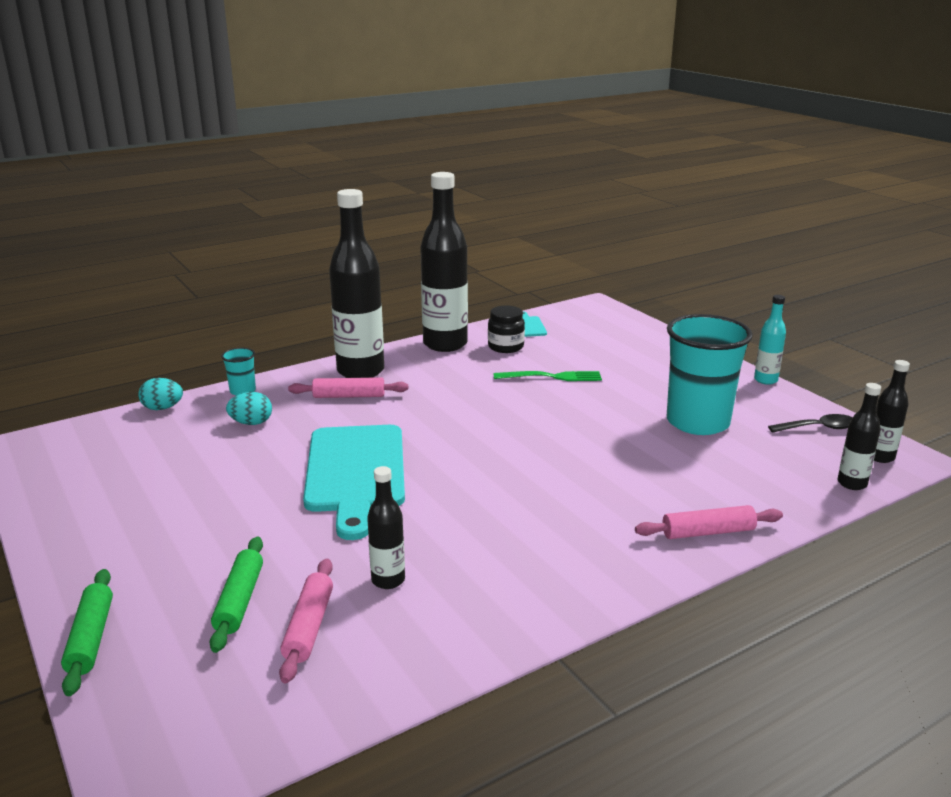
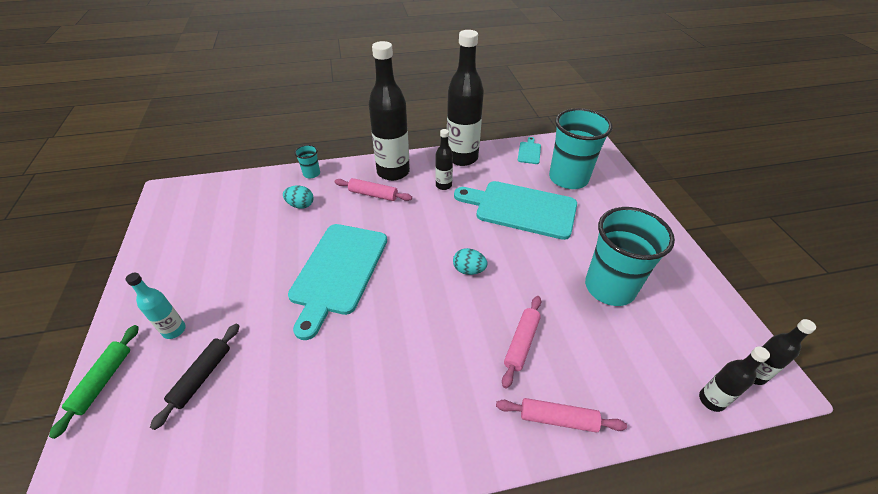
camera: 20 degrees right, 20 degrees up
(162, 408) = (258, 178): turquoise egg -> turquoise egg (469, 270)
(239, 601) = (202, 376): green rolling pin -> black rolling pin
(308, 627) = (228, 419): pink rolling pin -> pink rolling pin (521, 343)
(388, 580) = (301, 390): black bottle -> black bottle (443, 185)
(505, 347) = (502, 170): black jar -> none
(552, 377) = (521, 209): green fork -> turquoise cutting board
(592, 342) = (568, 178): none -> turquoise cup
(765, 380) = (689, 253): turquoise bottle -> turquoise bottle (174, 330)
(818, 428) = (711, 322): black spoon -> none

